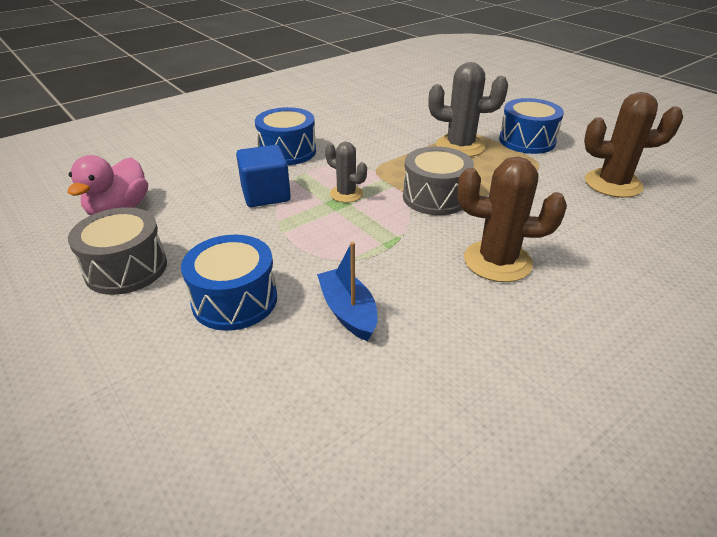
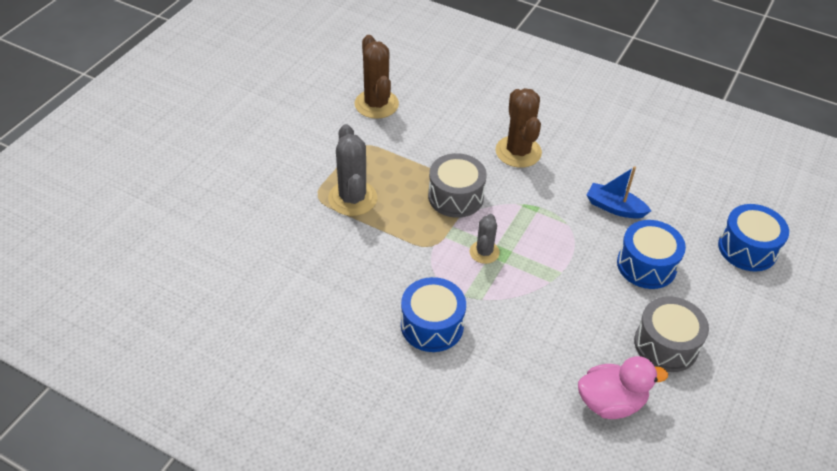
camera: 115 degrees left, 10 degrees up
(266, 194) = (519, 306): blue cube -> none
(348, 312) = (614, 207): blue boat -> blue boat turned 75 degrees clockwise
(527, 141) = (318, 156): blue drum -> blue drum (747, 248)

